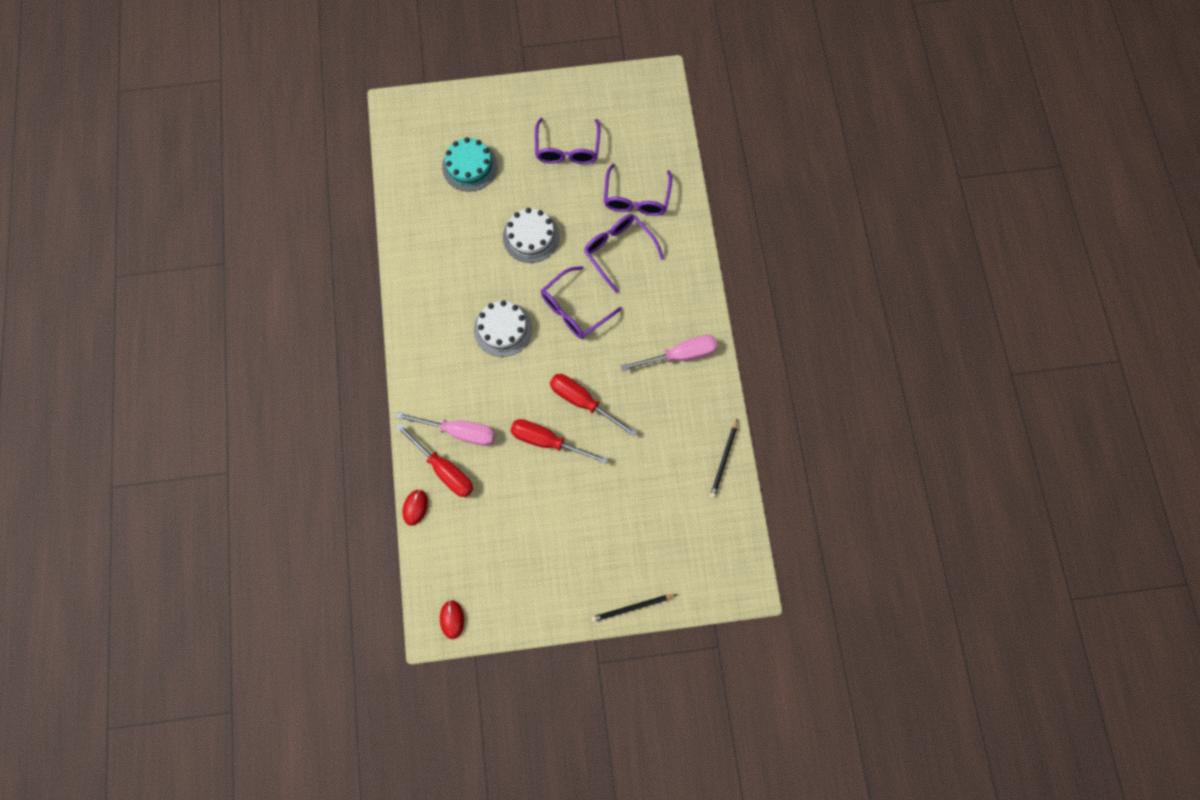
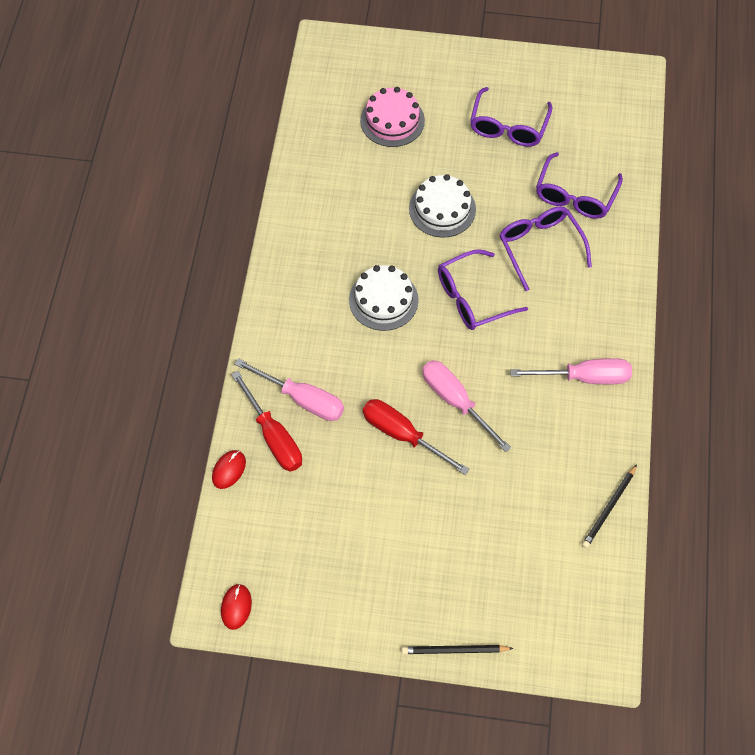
camera: 15 degrees right, 10 degrees down
(469, 166) = (392, 120): turquoise cake -> pink cake
(582, 402) = (455, 401): red screwdriver -> pink screwdriver

